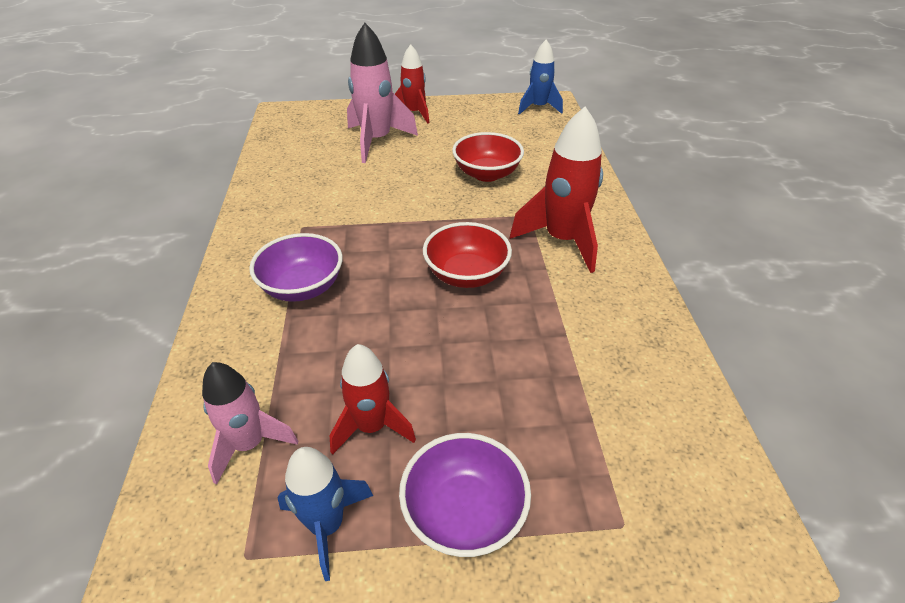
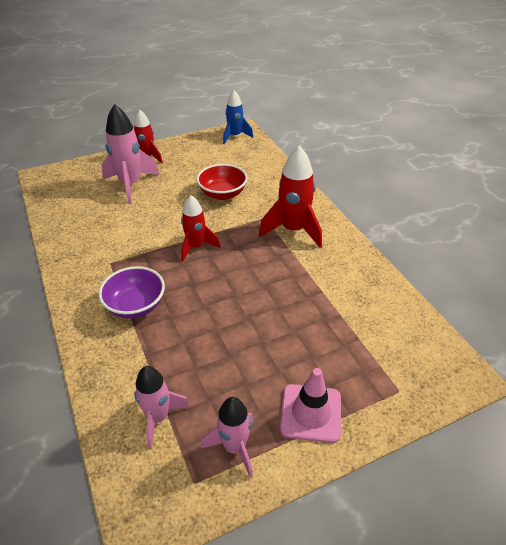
camera: 20 degrees left, 0 degrees up
(327, 525) = (234, 447): blue rocket -> pink rocket
(372, 427) = (232, 382): red rocket -> red rocket (196, 247)
(464, 512) = (311, 413): purple bowl -> pink traffic cone
(466, 275) = (243, 268): red bowl -> none

